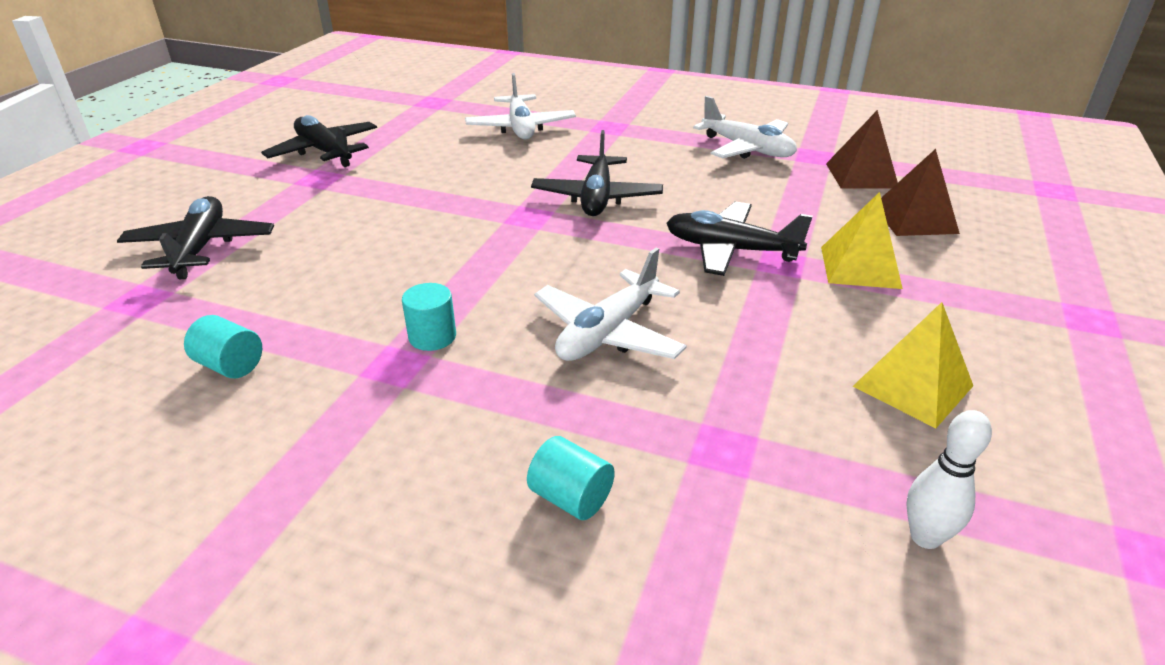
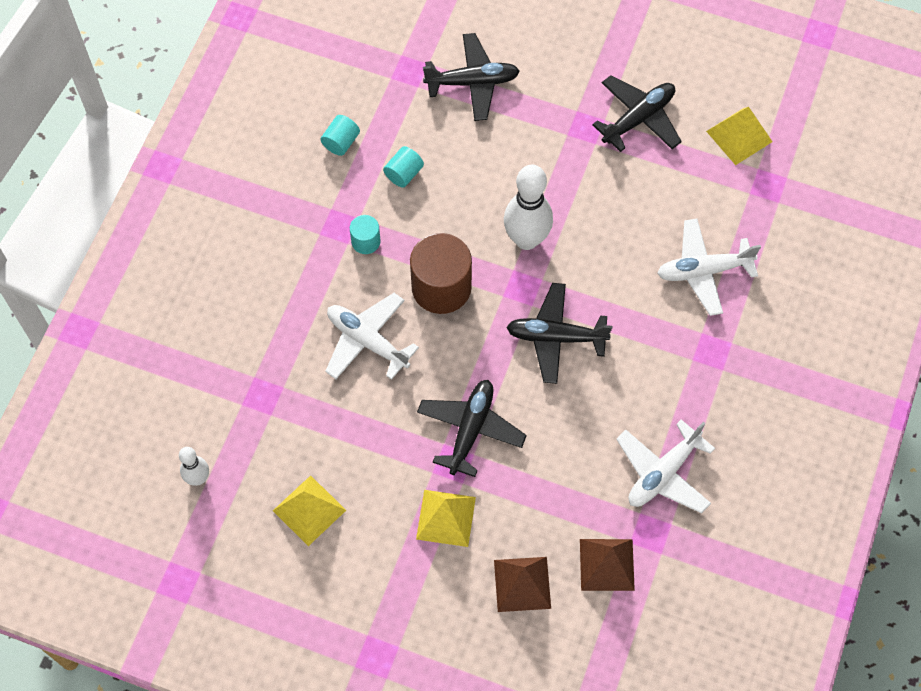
camera: 90 degrees right, 30 degrees up
(373, 110) = (739, 136): none -> yellow pyramid
(461, 213) = (526, 239): none -> white bowling pin
(522, 271) = (441, 287): none -> brown cylinder
(571, 497) = (232, 321): turquoise cylinder -> turquoise cylinder (404, 174)

